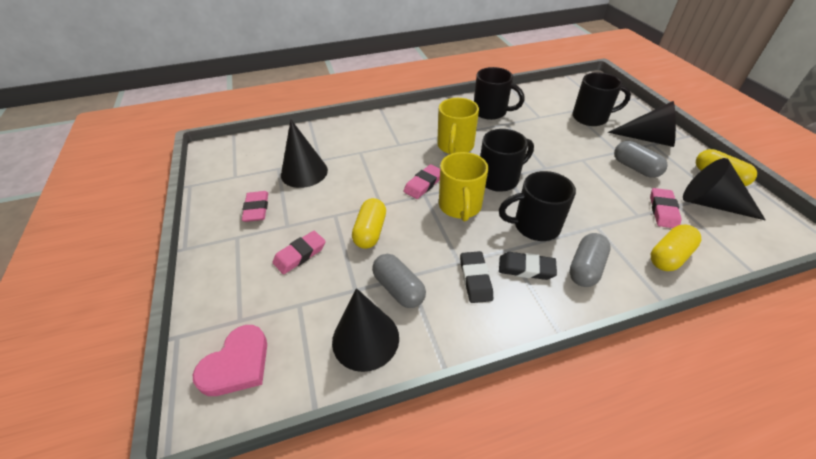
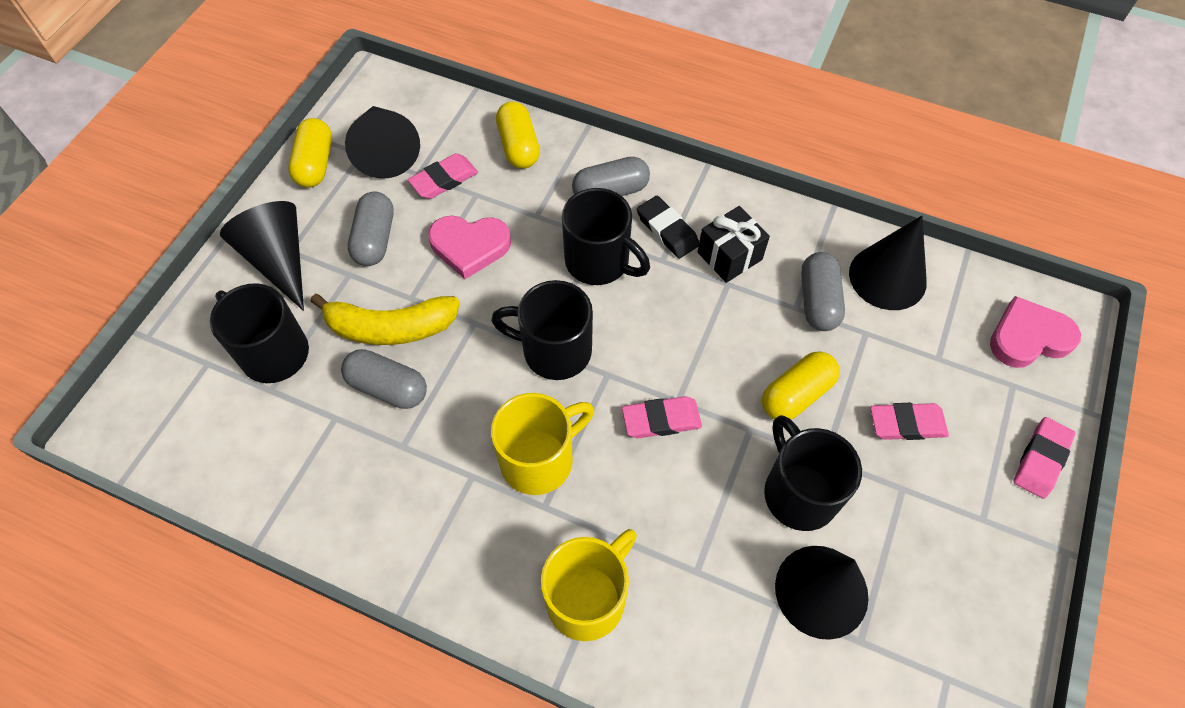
camera: 140 degrees left, 15 degrees up
(256, 209) = (935, 558): pink eraser -> pink eraser (1041, 459)
(460, 206) = (652, 348): yellow mug -> yellow mug (588, 598)
(475, 279) = (729, 256): black eraser -> black gift
(491, 112) = (386, 495): black mug -> black mug (798, 492)
(538, 132) = (388, 388): none -> grey capsule
(570, 146) = (390, 328): none -> yellow banana
(597, 191) = (469, 246): none -> pink heart
(669, 256) = (519, 146): yellow capsule -> yellow capsule turned 75 degrees clockwise

